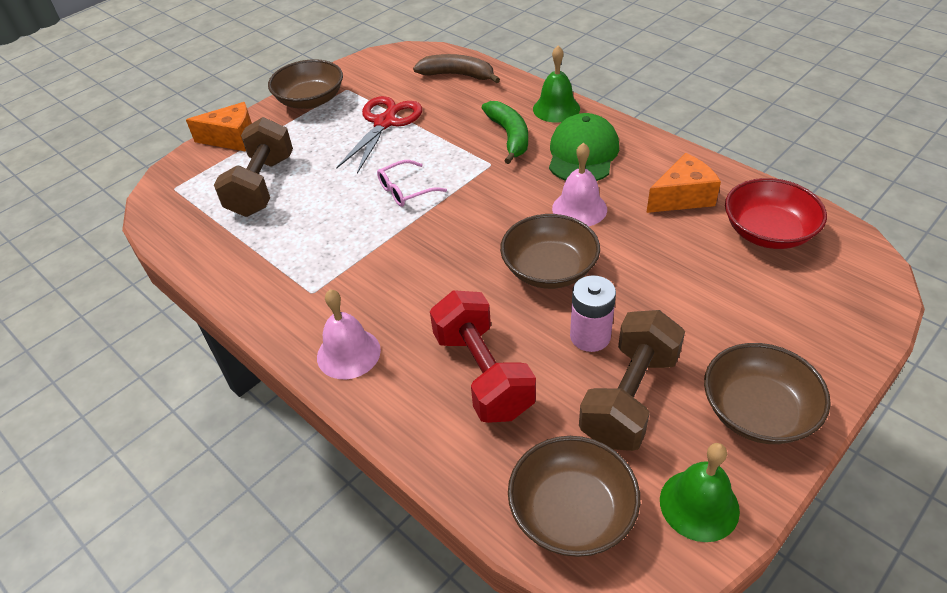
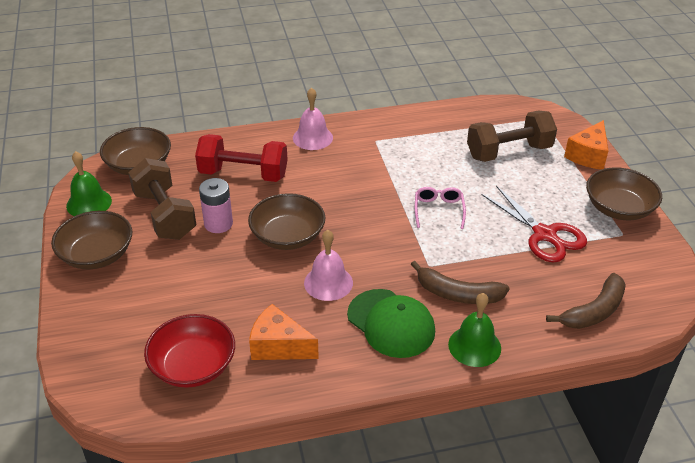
camera: 120 degrees right, 5 degrees down
(262, 186) = (509, 152): brown dumbbell -> brown dumbbell turned 60 degrees counterclockwise
(509, 136) = (457, 294): green banana -> brown banana
(682, 197) = (279, 346): orange cheese -> orange cheese turned 105 degrees clockwise

